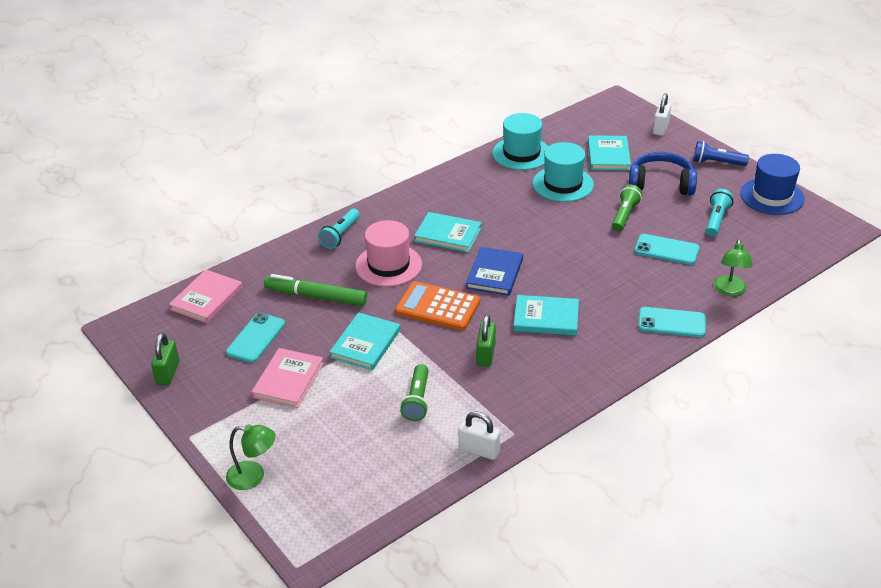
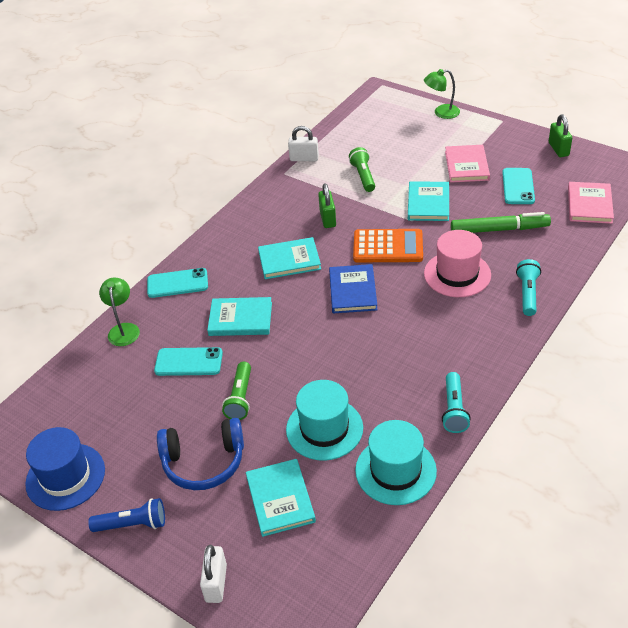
camera: 165 degrees right, 5 degrees up
(448, 234) = (420, 322): turquoise book -> turquoise book (240, 319)
(716, 220) = (135, 418): turquoise flashlight -> turquoise flashlight (454, 409)

